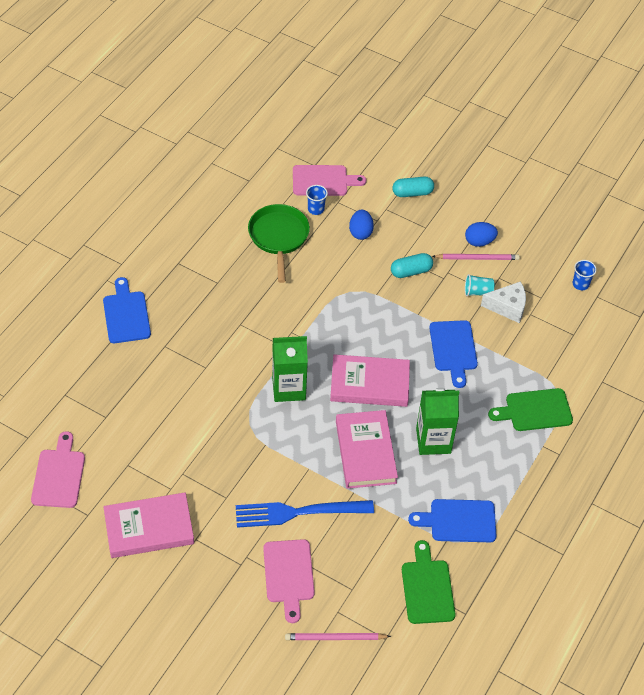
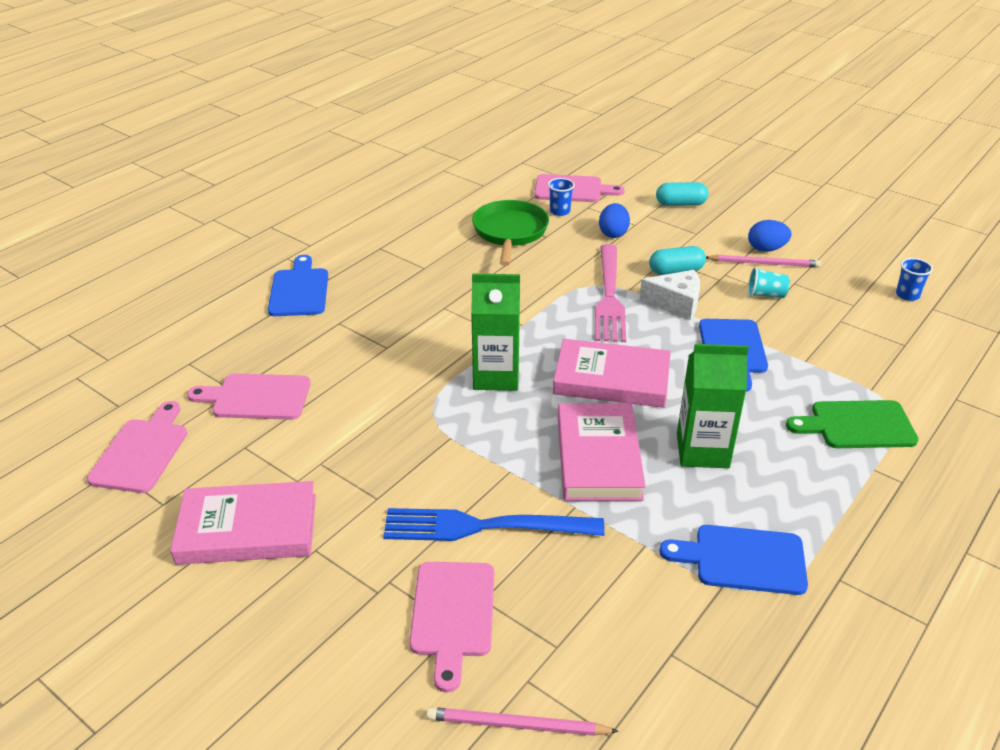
camera: 10 degrees right, 15 degrees down
(123, 421) = (256, 397): none -> pink cutting board
(362, 303) = (609, 297): none -> pink fork
(427, 588) = (688, 656): green cutting board -> none
(507, 307) = (808, 312): white cheese -> white cheese (676, 303)

